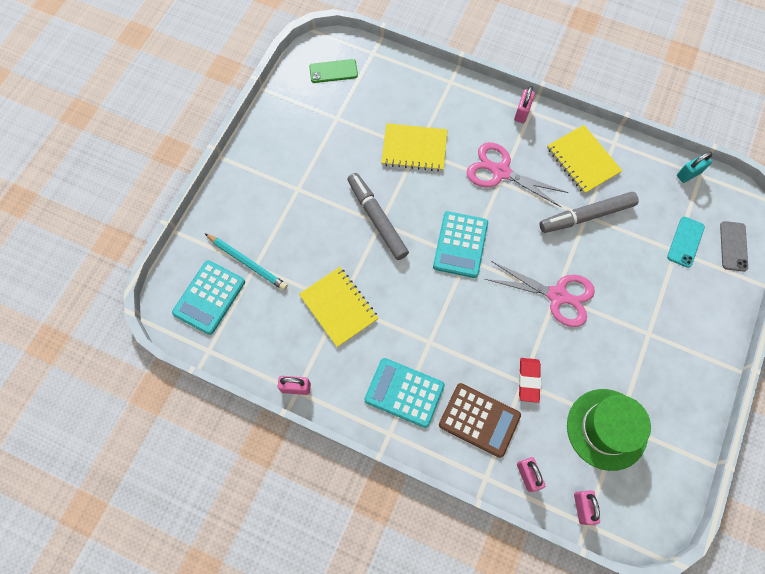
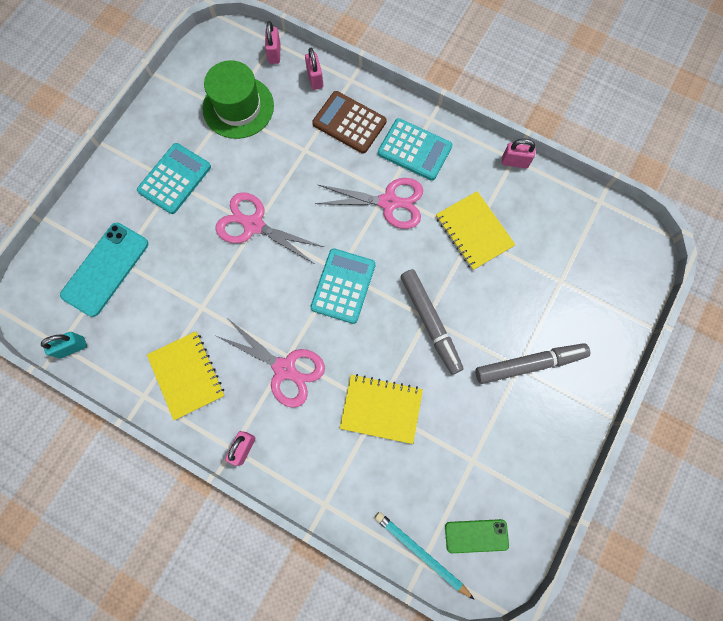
camera: 175 degrees left, 5 degrees up
(209, 297) = (605, 252): turquoise calculator -> turquoise calculator (175, 179)
(247, 263) = (569, 285): turquoise pencil -> turquoise pencil (421, 553)
(426, 330) = (388, 202): none -> pink scissors
(528, 380) = (298, 151): red eraser -> none
(586, 216) = (201, 307): grey marker -> grey marker (529, 364)
(685, 242) = (106, 269): turquoise phone -> turquoise phone, size x1.71
(733, 246) = (58, 260): grey phone -> none

